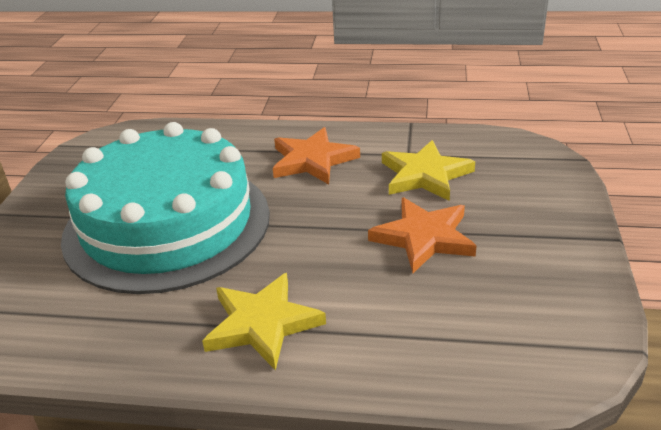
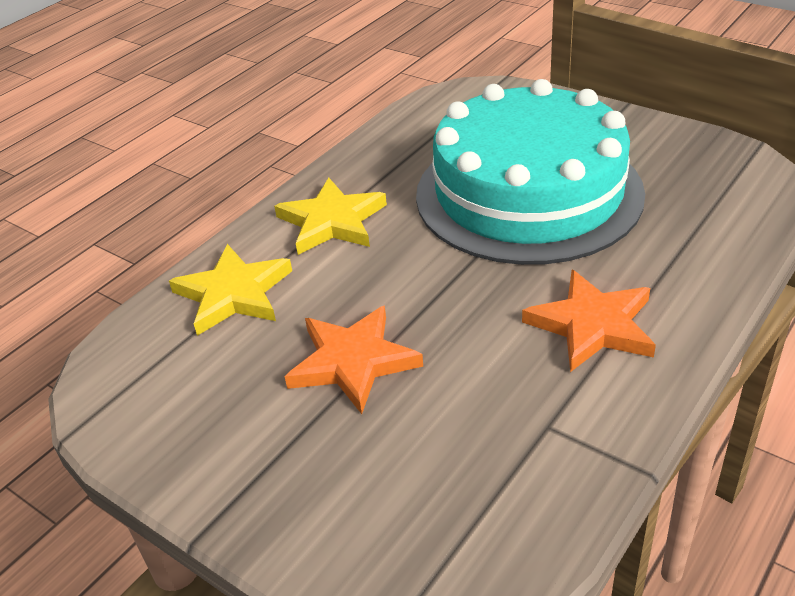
camera: 120 degrees right, 5 degrees up
(425, 175) = (478, 419): yellow star -> yellow star (233, 294)

